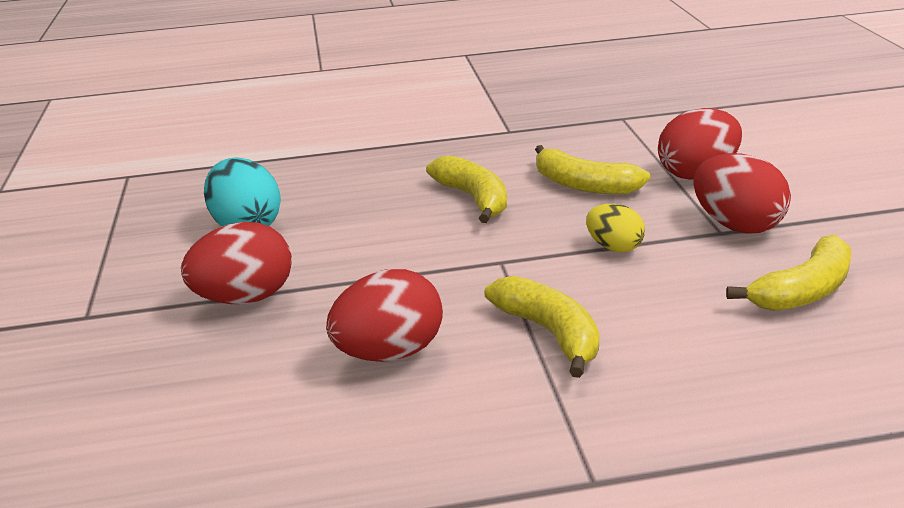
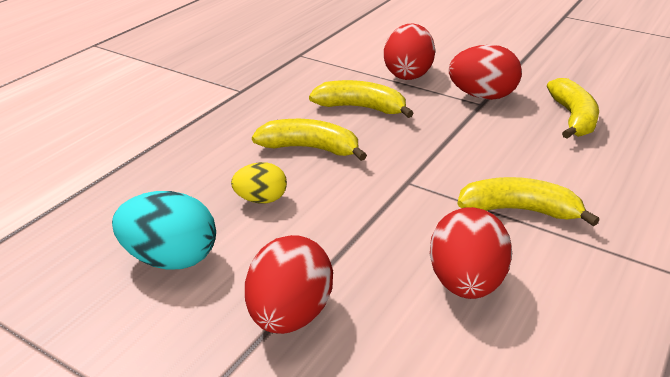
camera: 50 degrees left, 5 degrees up
(584, 185) = (360, 108): yellow banana -> yellow banana turned 150 degrees counterclockwise
(614, 247) = (450, 139): yellow egg -> yellow egg (261, 199)

